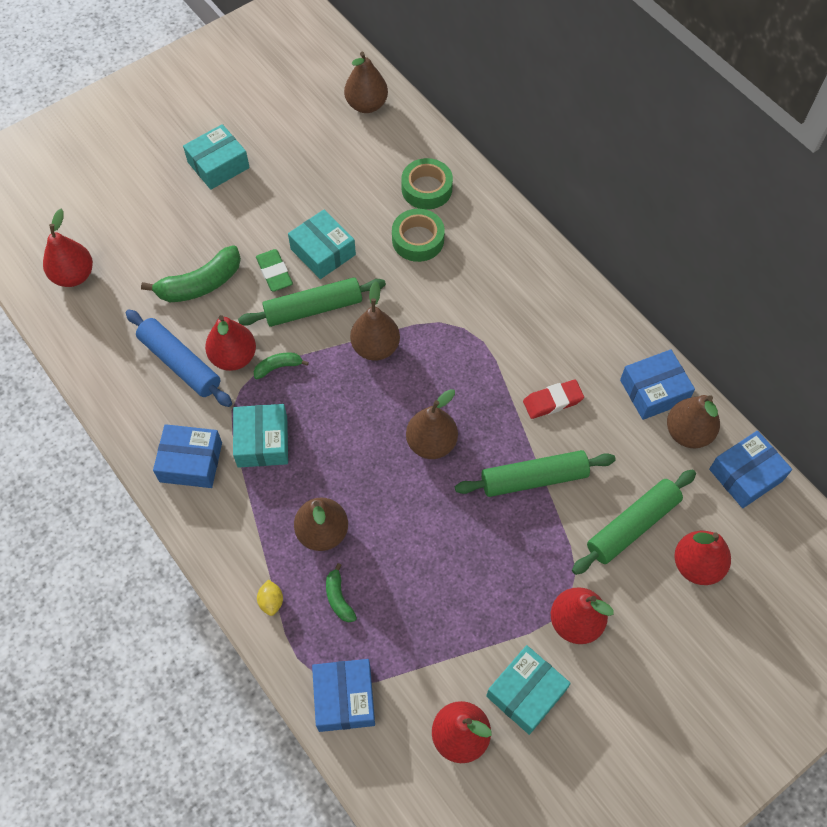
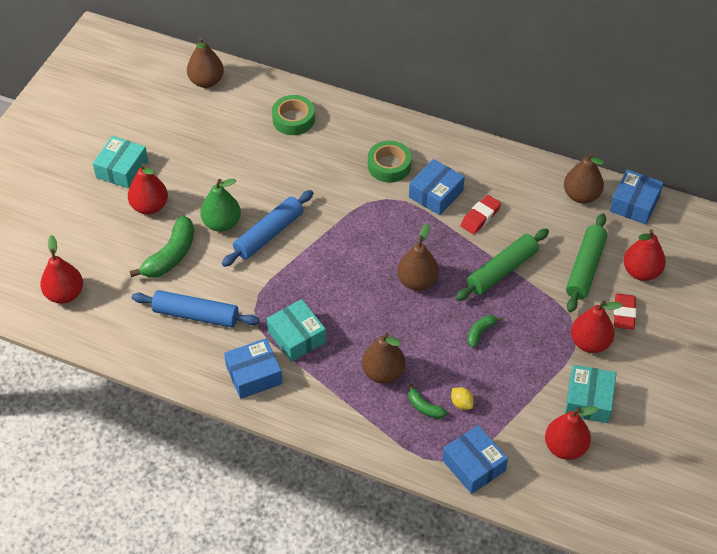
camera: 30 degrees left, 10 degrees down
(233, 357) = (233, 292): red pear -> red pear (149, 206)
(271, 601) = (379, 433): yellow lemon -> yellow lemon (461, 403)
(274, 273) = (222, 223): green eraser -> green pear
(278, 367) = (272, 284): green banana -> green banana (480, 332)
(313, 309) = (269, 234): green rolling pin -> blue rolling pin
(323, 252) = (248, 194): turquoise box -> none
(375, 347) = (333, 239): brown pear -> none
(418, 240) = (312, 156): green tape -> green tape (389, 166)
(640, 607) = (624, 314): none -> red eraser
(654, 391) = (542, 180): blue box -> blue box (436, 194)

